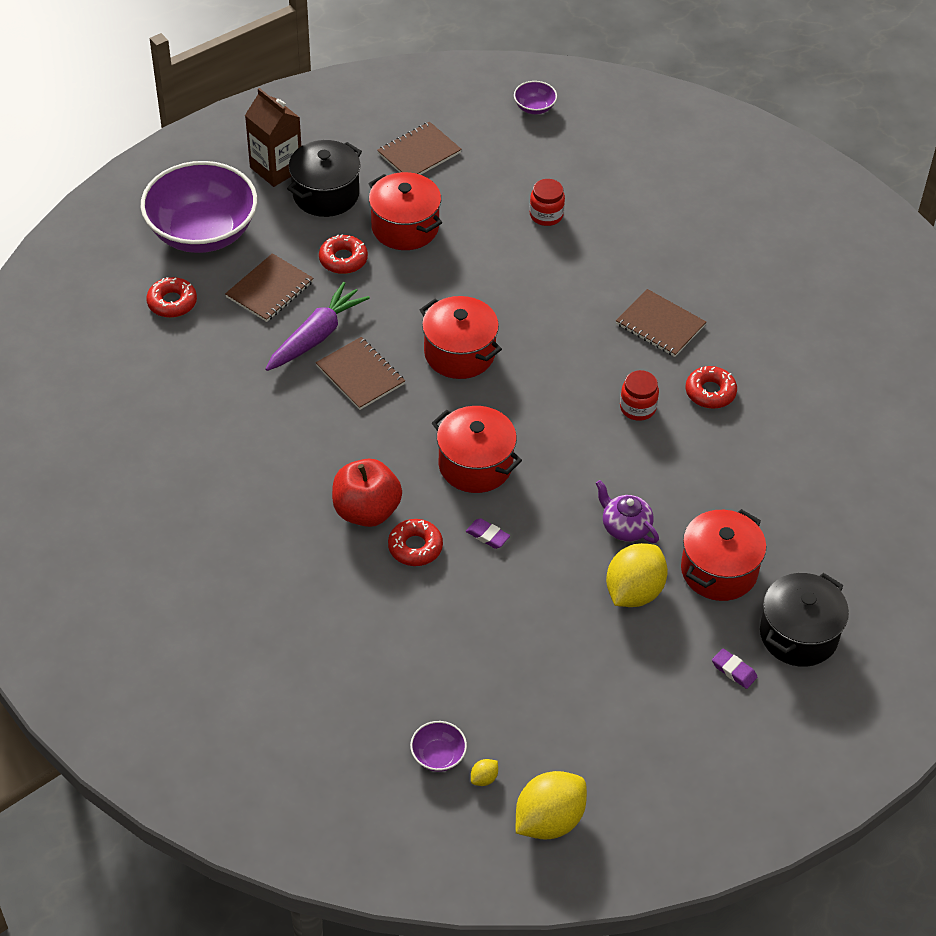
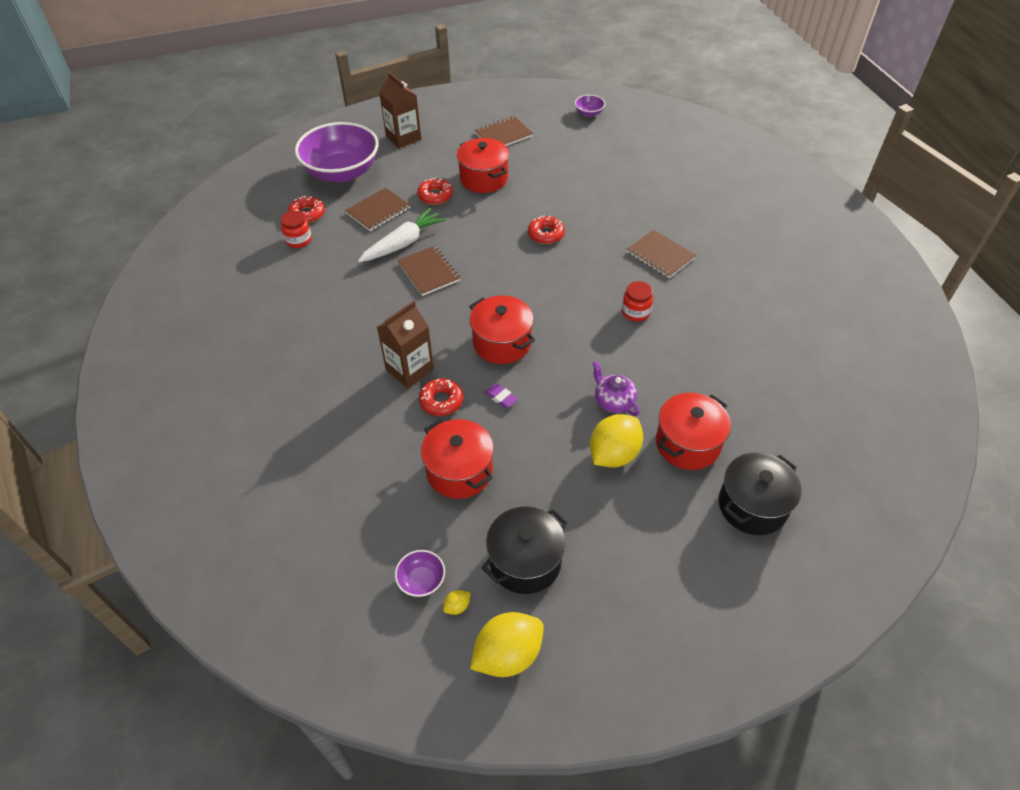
camera: 10 degrees right, 0 degrees up
(316, 336) = (403, 243): purple carrot -> white carrot
(326, 194) = (433, 155): black pot -> black pot (525, 561)
(366, 511) = (410, 369): red apple -> brown carton
(459, 353) = (505, 263): red pot -> red pot (459, 471)
(546, 215) = (586, 178): red jar -> red jar (298, 240)
(710, 392) = (694, 305): red donut -> red donut (546, 234)
(734, 670) = (692, 532): purple eraser -> none

